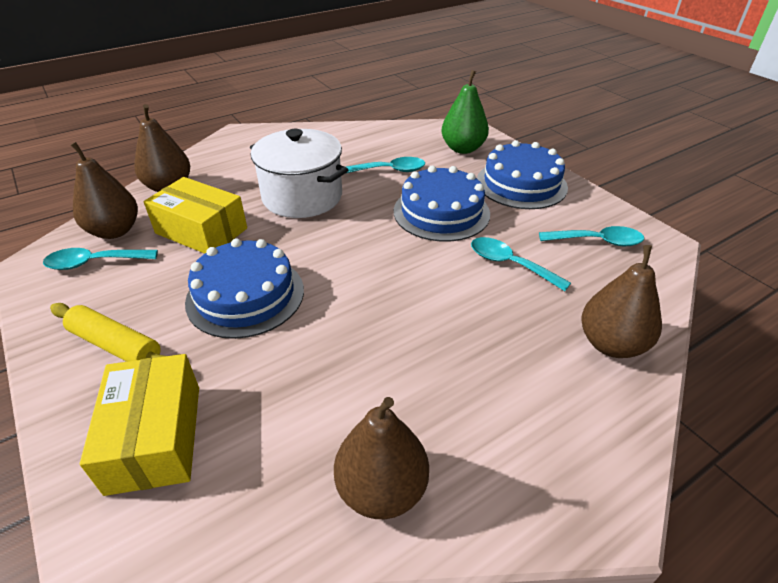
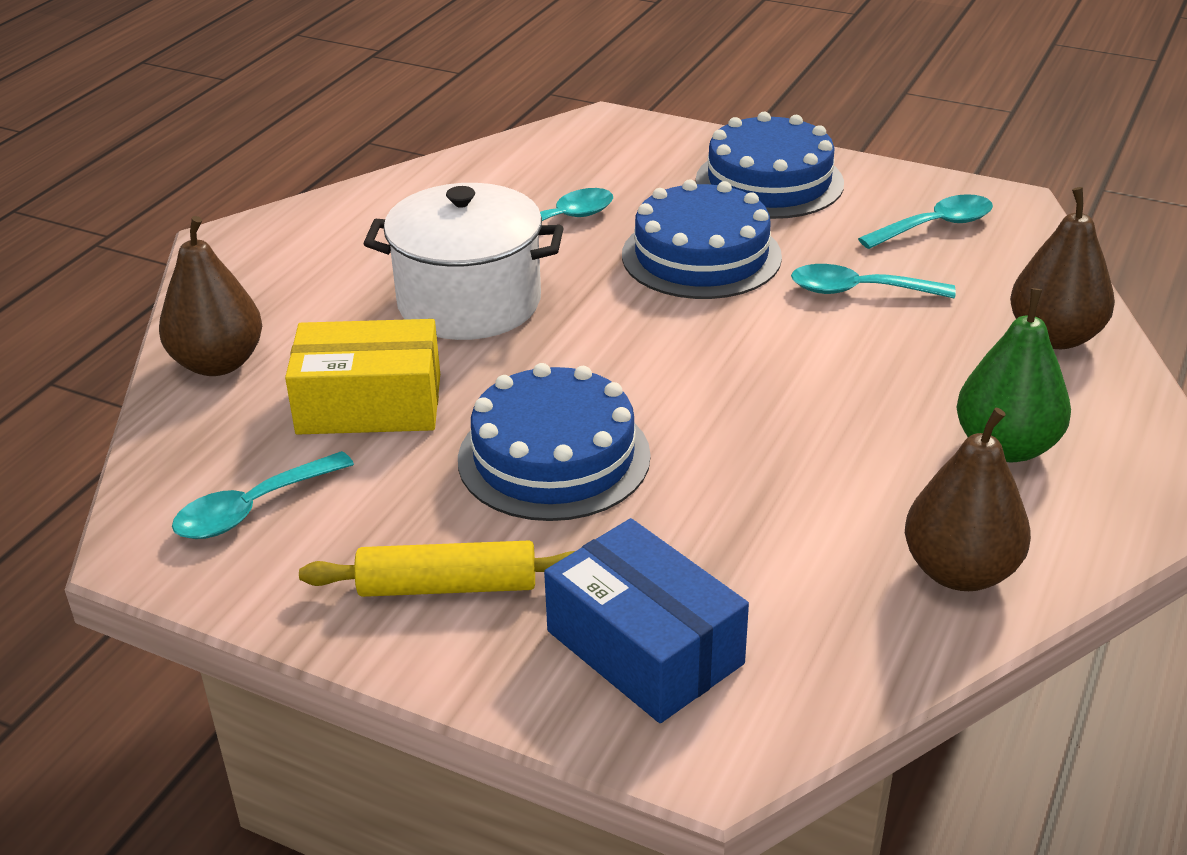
camera: 30 degrees left, 5 degrees down
(115, 231) = (218, 456): brown pear -> none
(155, 437) = (644, 647): yellow box -> blue box
(463, 149) = (634, 155): green pear -> green pear (1006, 447)

